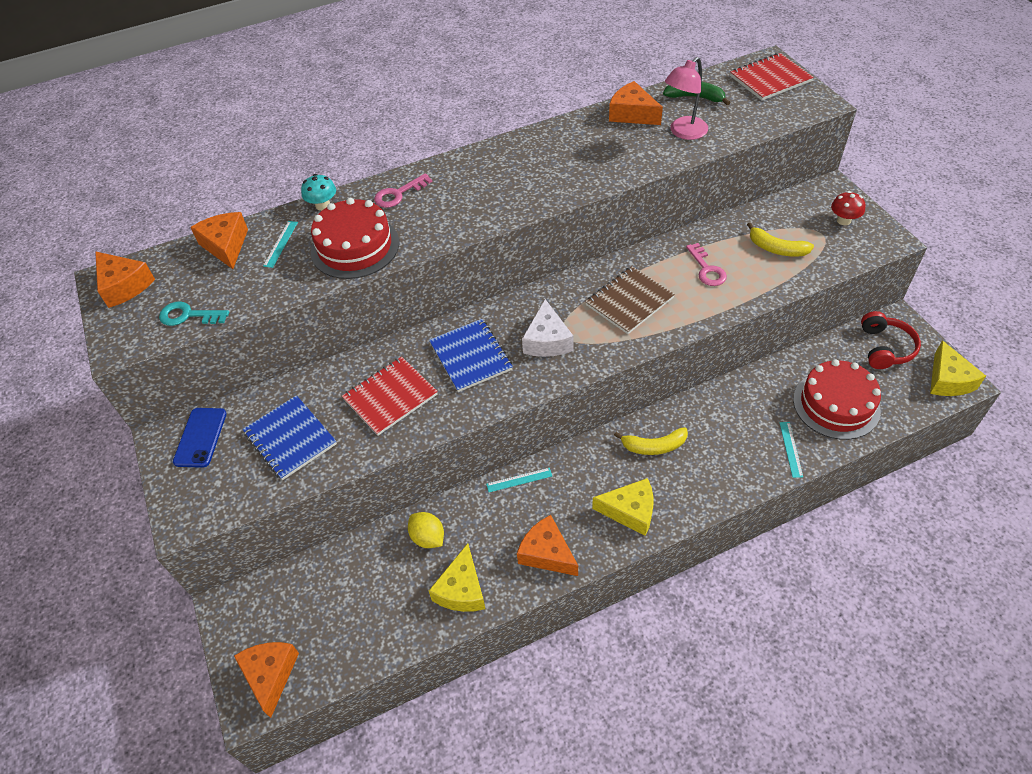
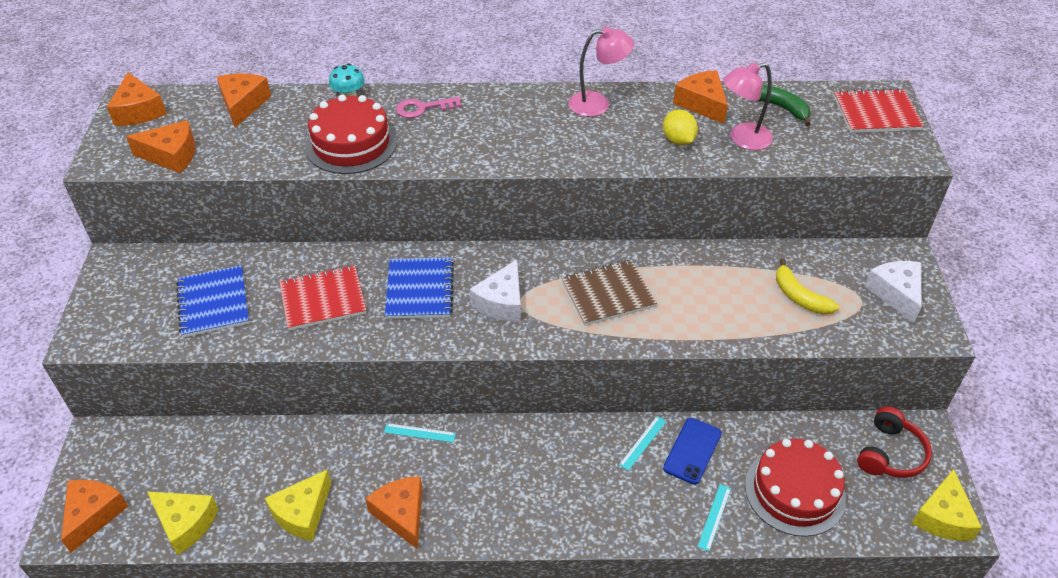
camera: 20 degrees right, 5 degrees down
(188, 315) = (172, 155): turquoise key -> orange cheese
(200, 437) = (141, 272): blue phone -> blue phone (692, 451)
(281, 244) = (289, 119): turquoise ruler -> turquoise ruler (643, 443)
(428, 537) = (302, 451): yellow lemon -> yellow lemon (678, 140)
(547, 141) = (598, 104): none -> pink lamp
(630, 511) = (507, 509): yellow cheese -> yellow cheese (185, 523)
(654, 446) = (572, 454): yellow banana -> none
(707, 269) = (710, 291): pink key -> none
(843, 220) = (895, 293): red mushroom -> white cheese

